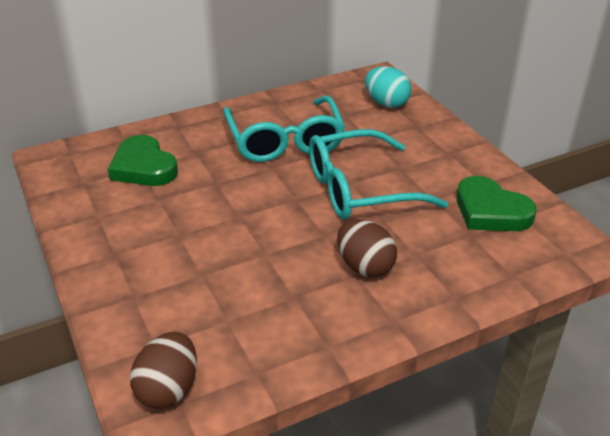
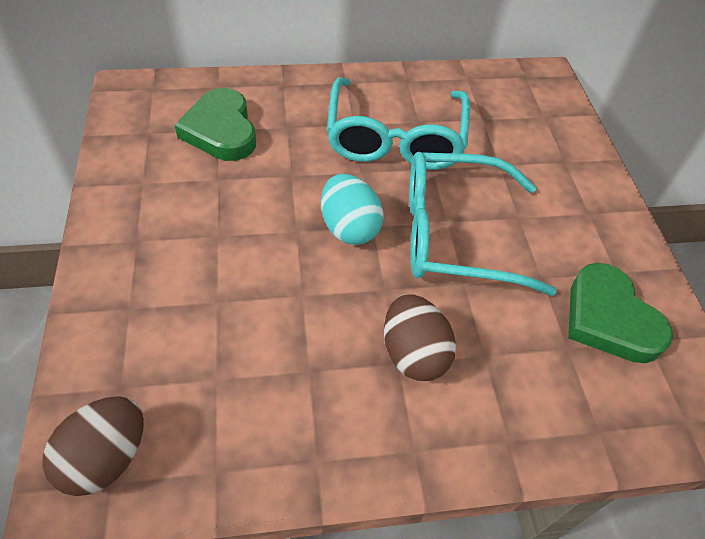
camera: 15 degrees right, 15 degrees up
(386, 103) = (539, 117): turquoise egg -> turquoise egg (349, 228)

